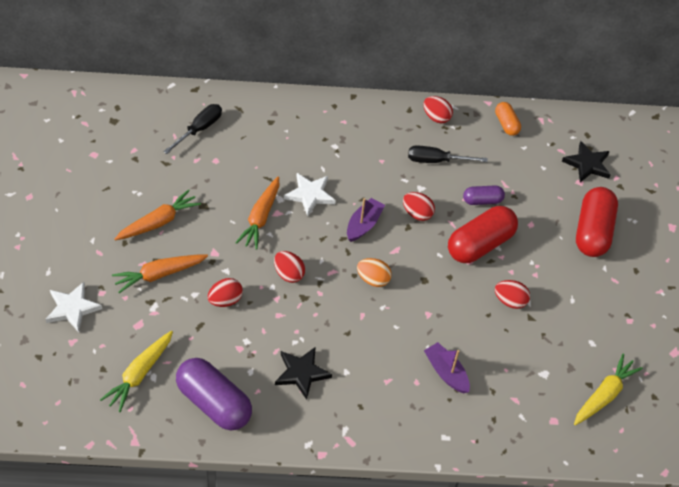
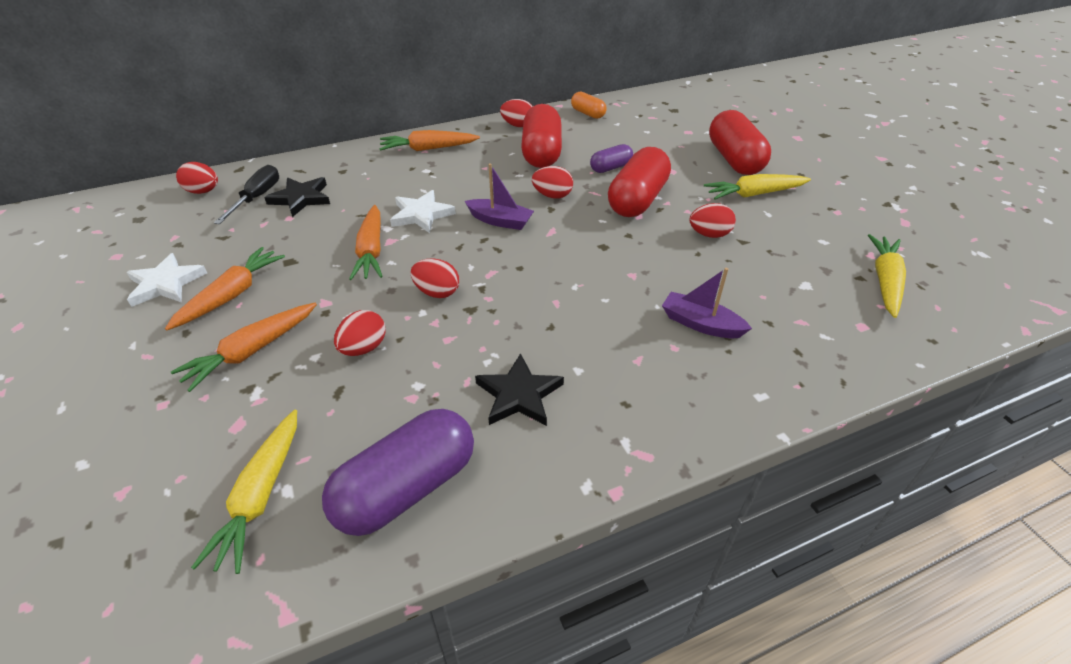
camera: 20 degrees left, 10 degrees down
(72, 308) = (113, 443): white star -> white star (165, 284)
(163, 107) = (203, 191): none -> red egg
(214, 403) = (406, 488): purple capsule -> purple capsule turned 60 degrees counterclockwise
(347, 120) = (428, 149): none -> orange carrot
(363, 225) = (500, 221): purple boat -> purple boat turned 105 degrees clockwise
(373, 279) = (545, 264): orange egg -> none
(436, 161) = (541, 153): black screwdriver -> red capsule
(577, 276) = (753, 194): none -> yellow carrot
(587, 164) = (683, 119): black star -> black star (301, 198)

